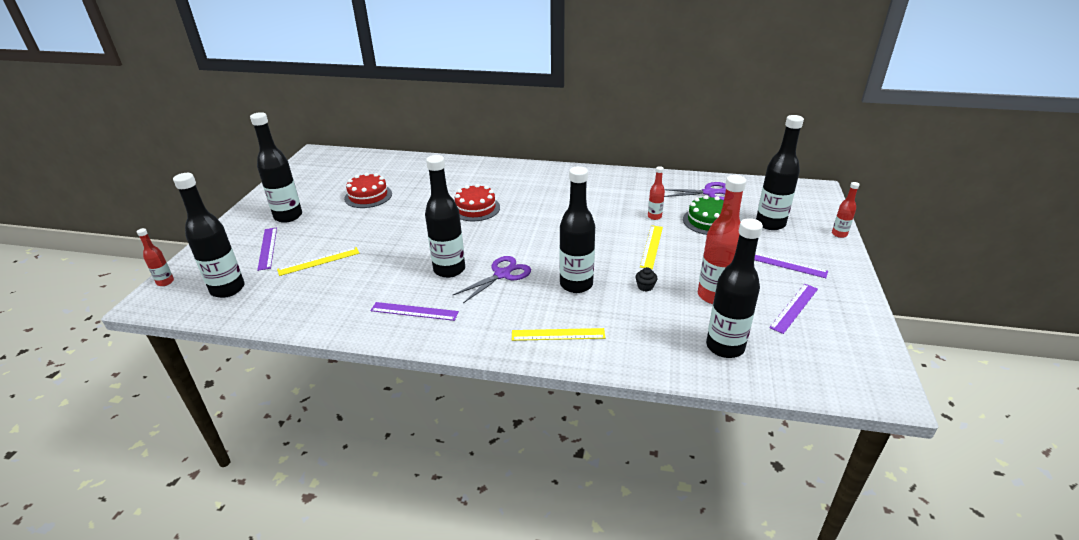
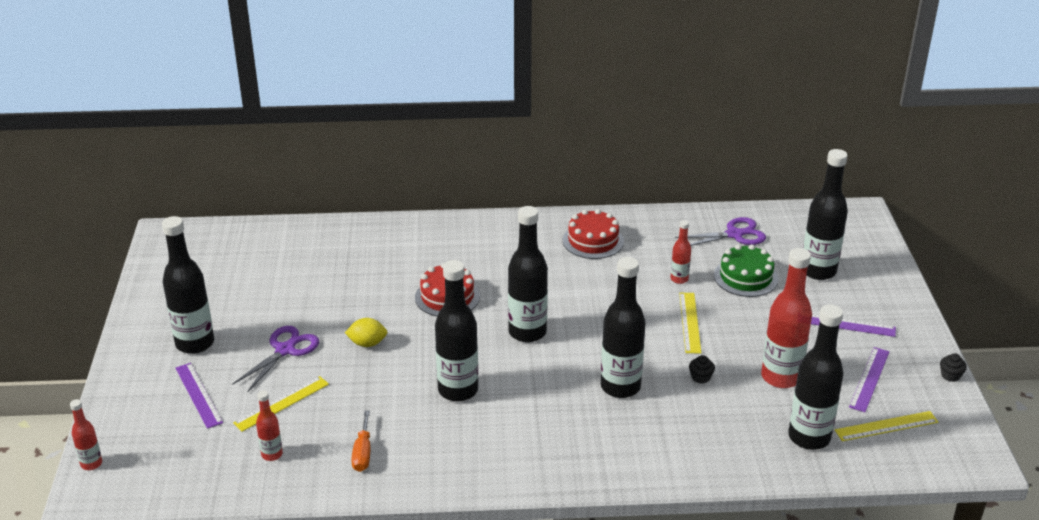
camera: 15 degrees left, 0 degrees up
(227, 289) = (185, 460): black bottle -> black bottle (527, 332)
(353, 303) = (363, 453): none -> orange screwdriver
(368, 196) = (289, 296): red cake -> red cake (593, 241)
(402, 231) = (367, 343): none -> yellow lemon
(414, 311) = (444, 451): purple ruler -> none
(502, 274) = (526, 387): purple scissors -> purple scissors (285, 350)
(558, 334) = (625, 452): yellow ruler -> yellow ruler (886, 426)
(839, 234) = (898, 275): red bottle -> red bottle (272, 454)
(872, 315) = (950, 375): none -> black cupcake

